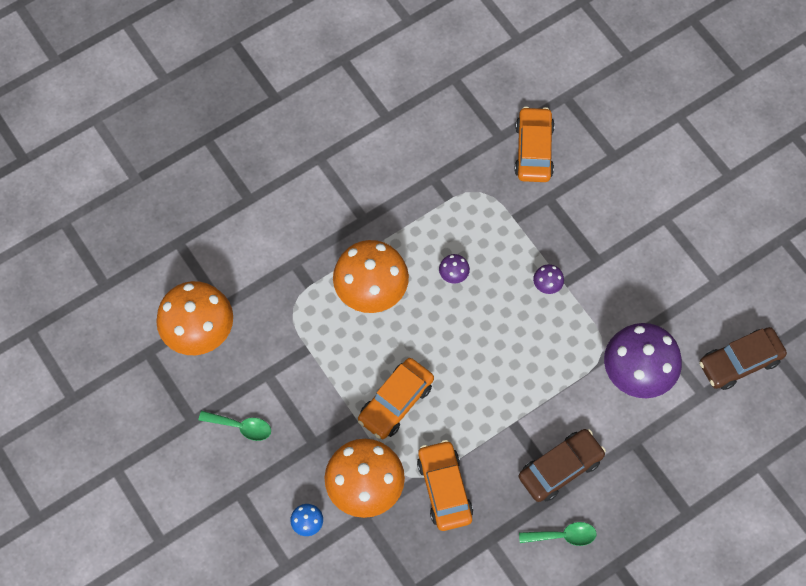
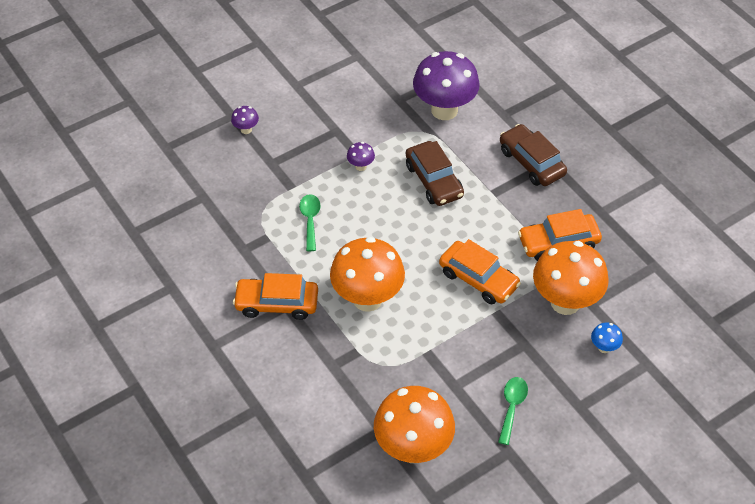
camera: 90 degrees left, 15 degrees down
(453, 276) = (349, 234): purple mushroom -> purple mushroom (246, 130)
(533, 150) = (221, 172): orange car -> orange car (277, 303)
(563, 536) = (590, 162): green spoon -> green spoon (310, 220)
(739, 362) = (430, 46): brown car -> brown car (434, 180)

